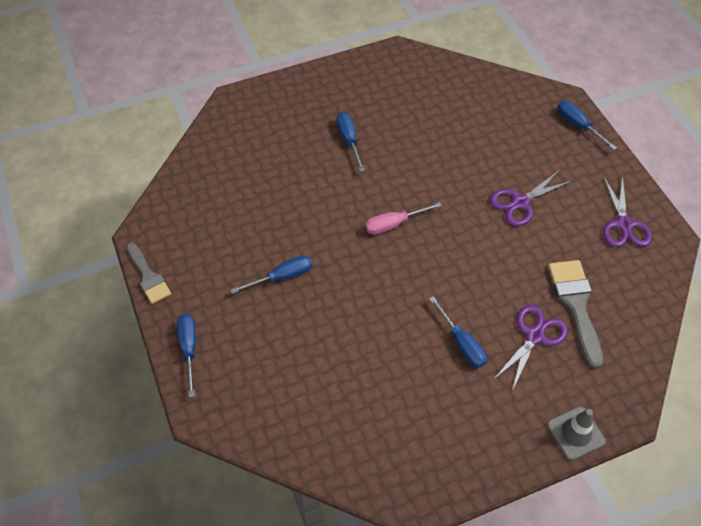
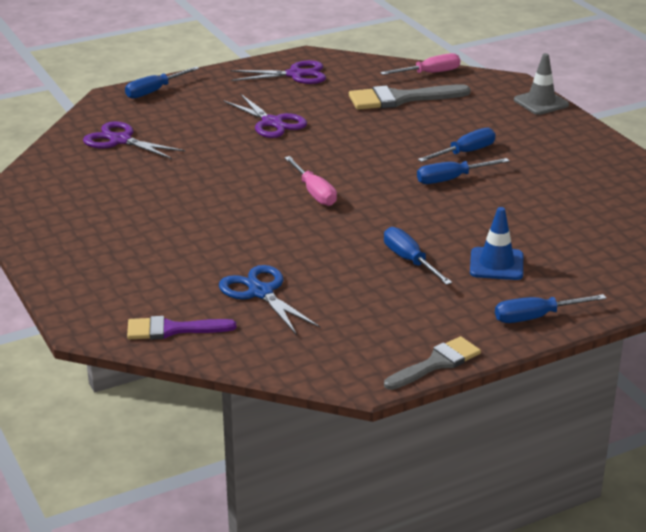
camera: 95 degrees left, 25 degrees down
(220, 139) = (172, 329): none -> purple brush
(255, 184) = (260, 292): none -> blue scissors
(267, 335) = (496, 264): none -> blue traffic cone
(349, 140) = (176, 227): blue screwdriver -> blue screwdriver (451, 179)
(534, 336) = (443, 118): purple scissors -> purple scissors (120, 140)
(640, 338) = (429, 73): none -> pink screwdriver

